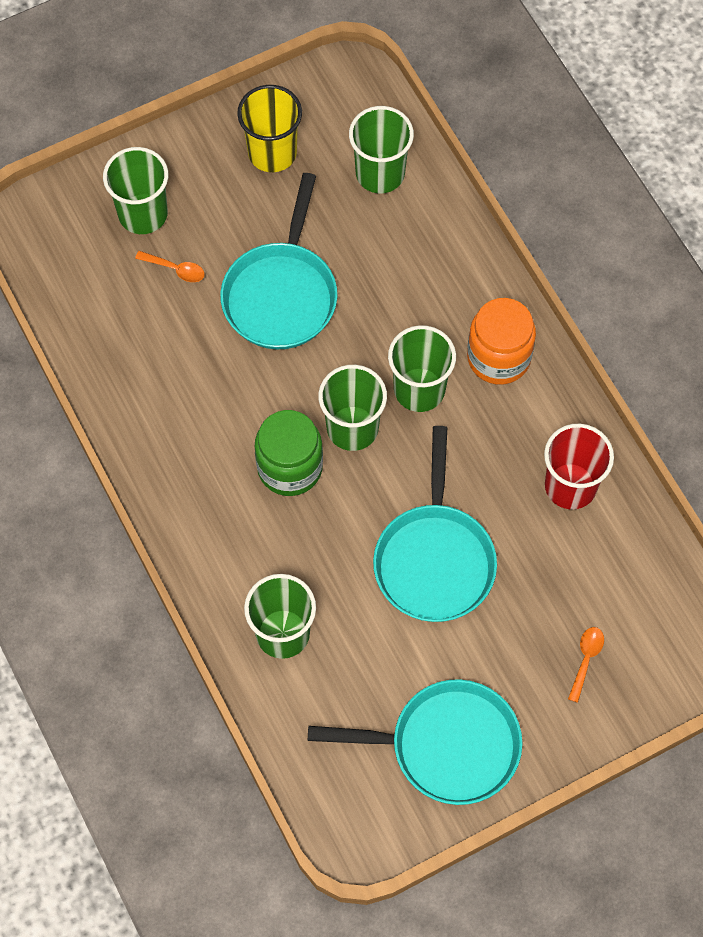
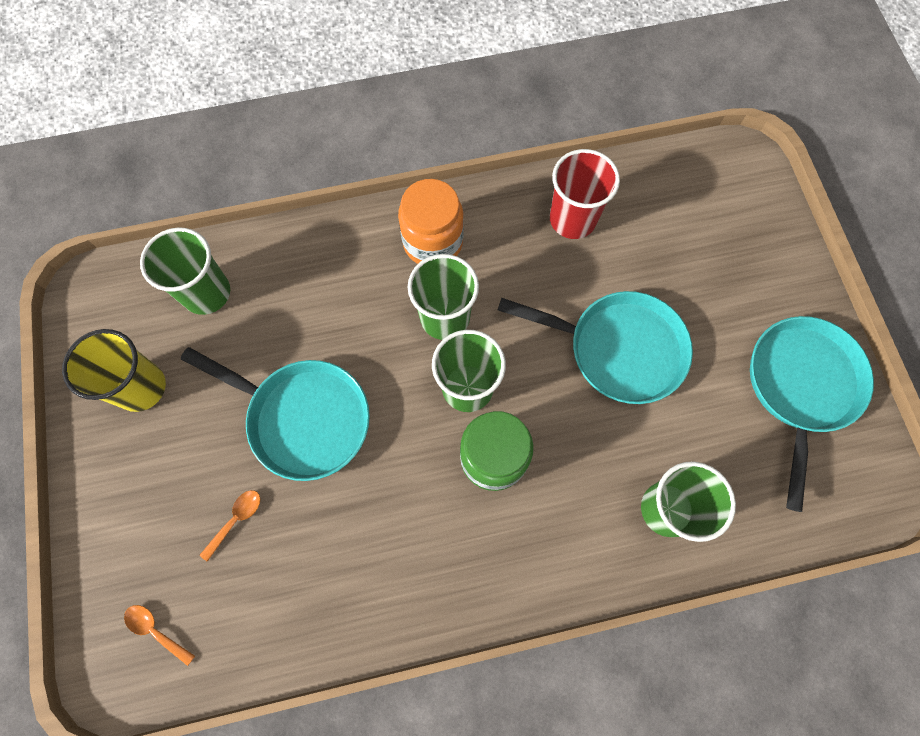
camera: 75 degrees left, 5 degrees up
(143, 214) = (157, 540): green cup -> none
(586, 659) = (736, 251): orange spoon -> orange spoon (156, 630)

